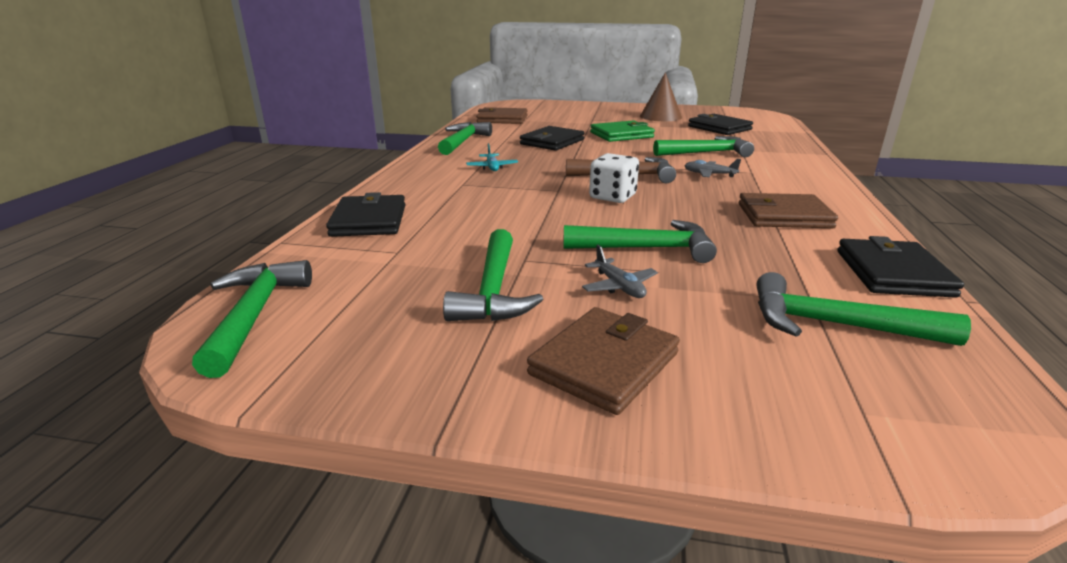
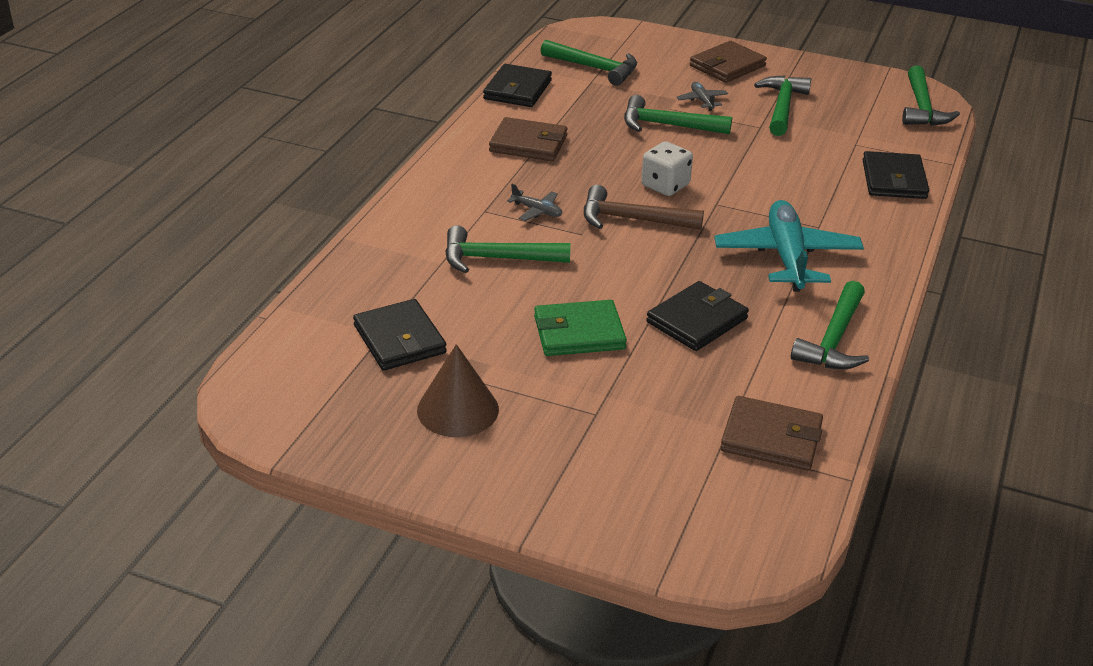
camera: 170 degrees left, 10 degrees up
(492, 167) = (787, 257): turquoise plane -> turquoise plane, size x2.32

